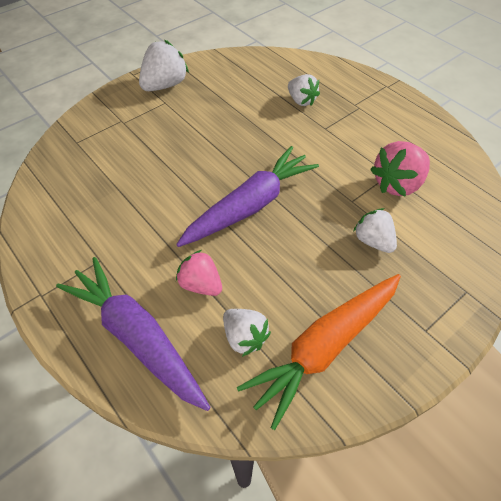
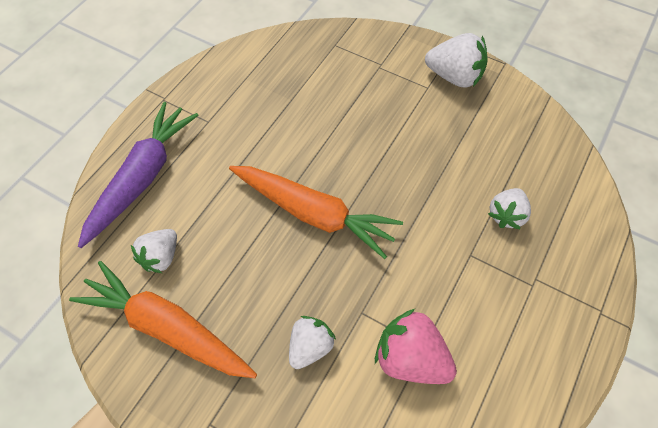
camera: 70 degrees right, 5 degrees up
(201, 284) = (205, 204): pink strawberry -> none
(250, 205) = (313, 214): purple carrot -> orange carrot

